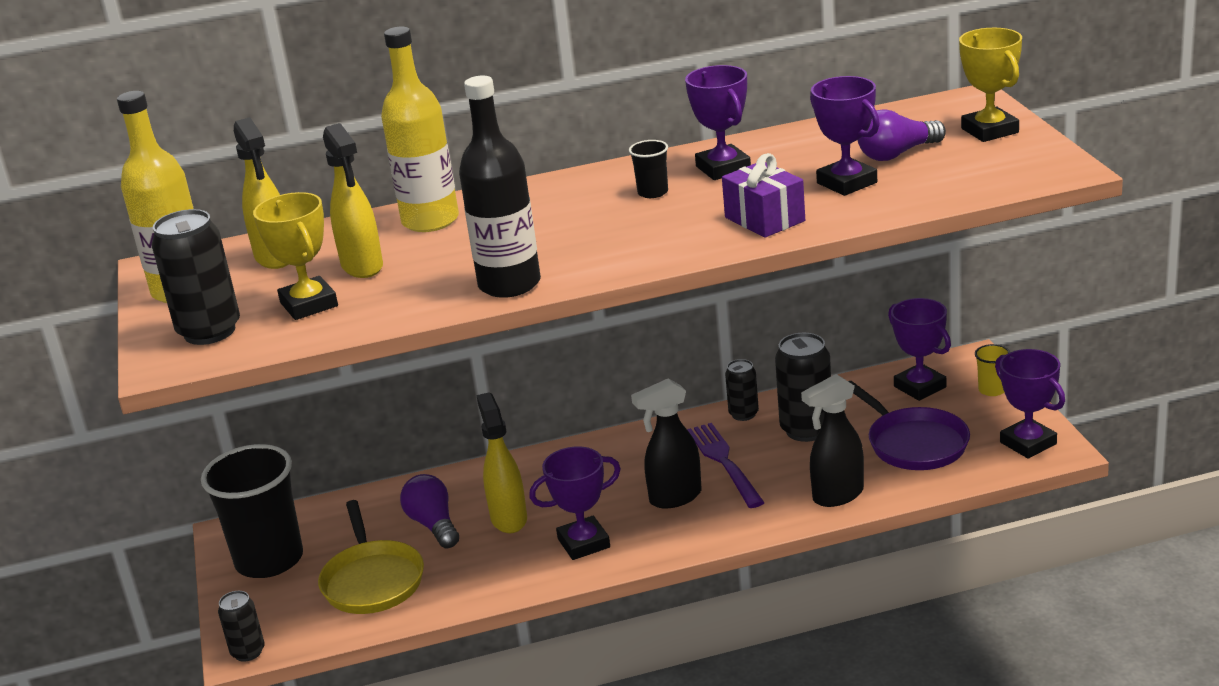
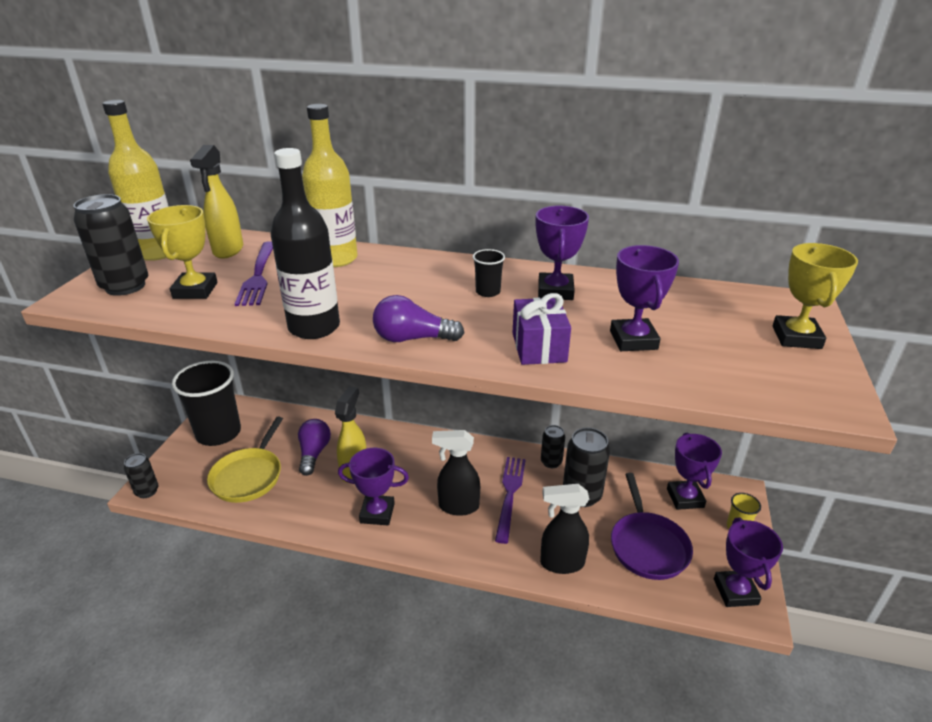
camera: 25 degrees right, 5 degrees up
(362, 267) = (258, 276): yellow spray bottle -> purple fork
(897, 154) = (698, 329): purple light bulb -> purple light bulb (412, 338)

